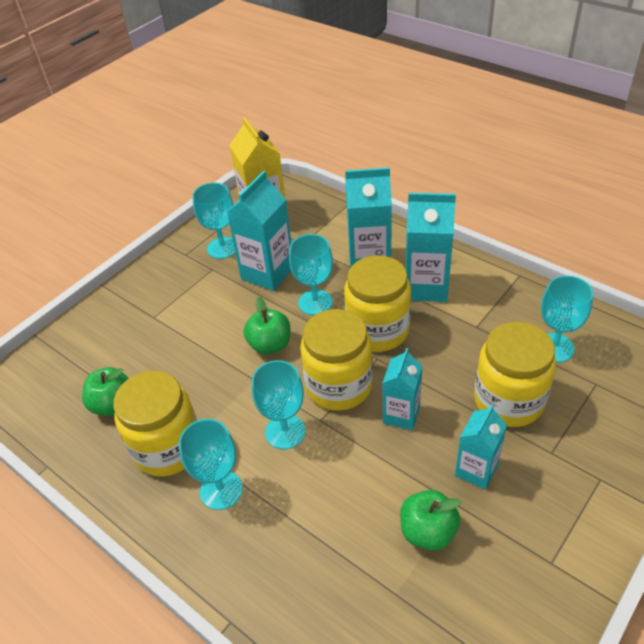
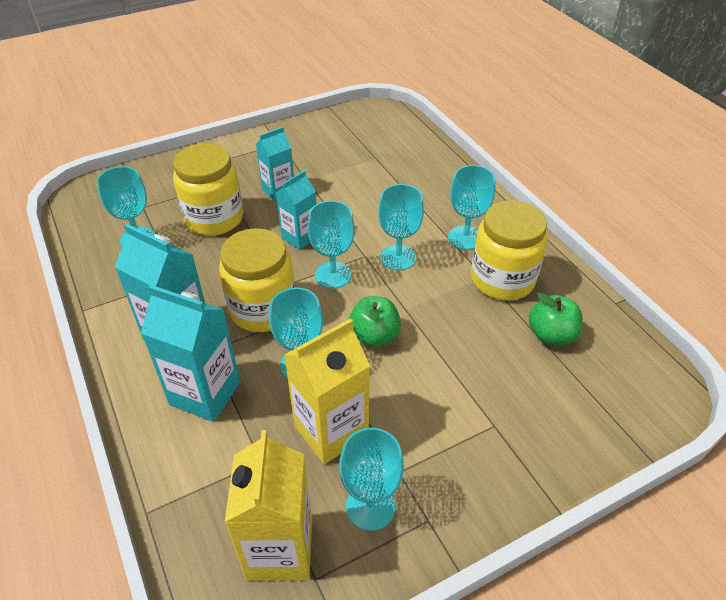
camera: 160 degrees left, 0 degrees up
(267, 273) = (331, 431): turquoise carton -> yellow carton
(339, 385) = (333, 275): yellow jar -> turquoise goblet
(428, 531) = (336, 174): green apple -> none

